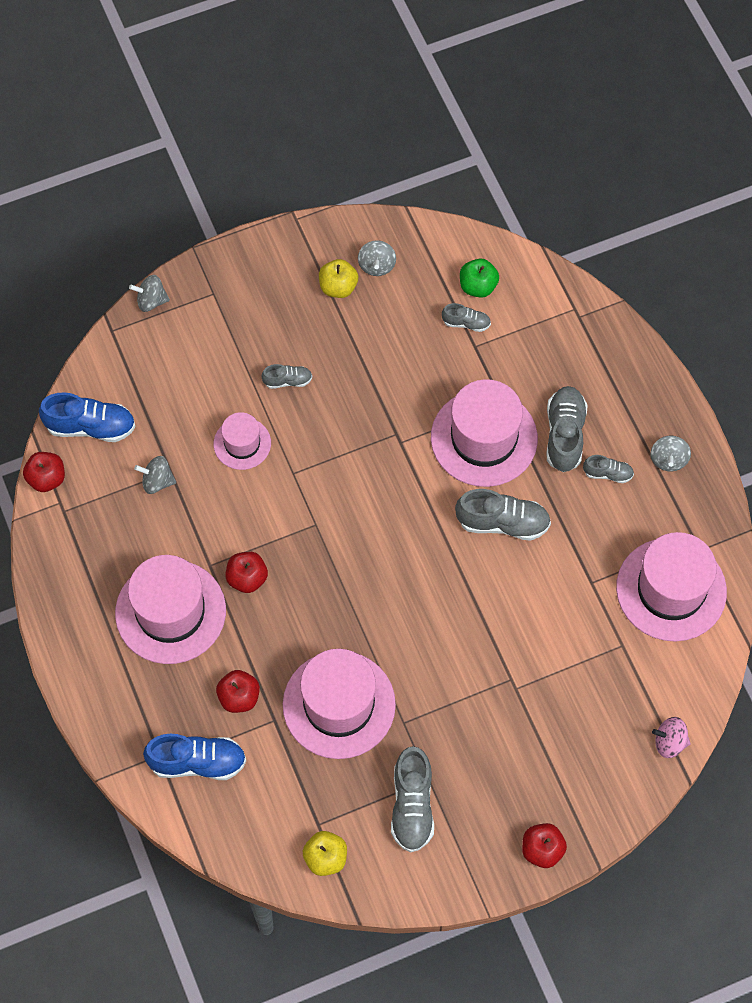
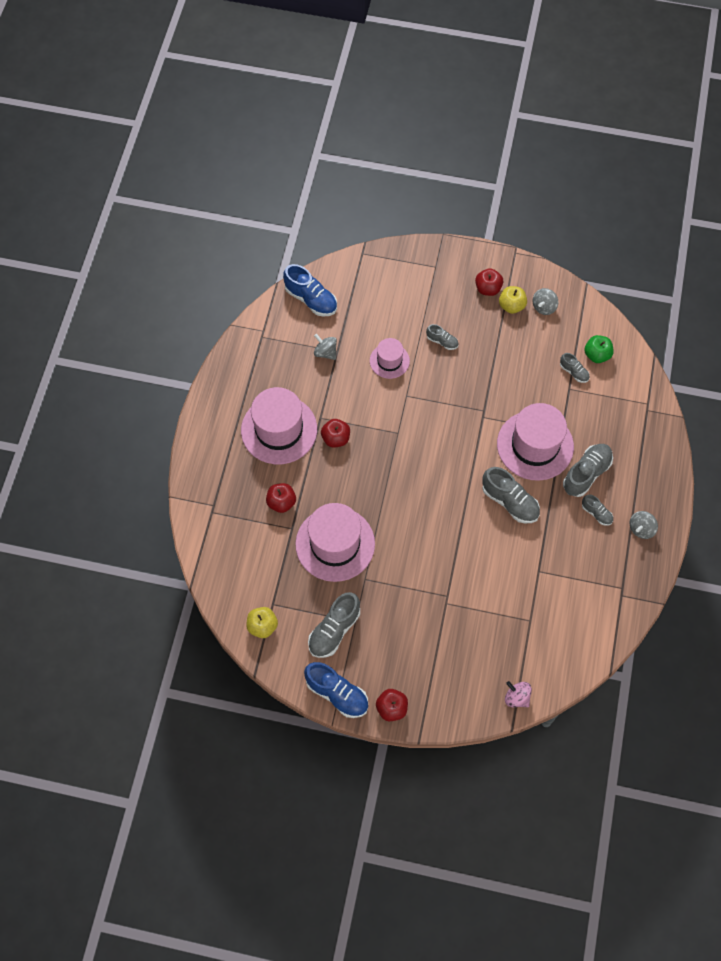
camera: 35 degrees right, 0 degrees up
(46, 479) = (265, 313): red apple -> red apple (488, 289)
(151, 301) = (397, 250): grey spinning top -> none
(197, 762) = (231, 523): blue shoe -> blue shoe (337, 694)
(671, 589) = (585, 607): pink hat -> none

